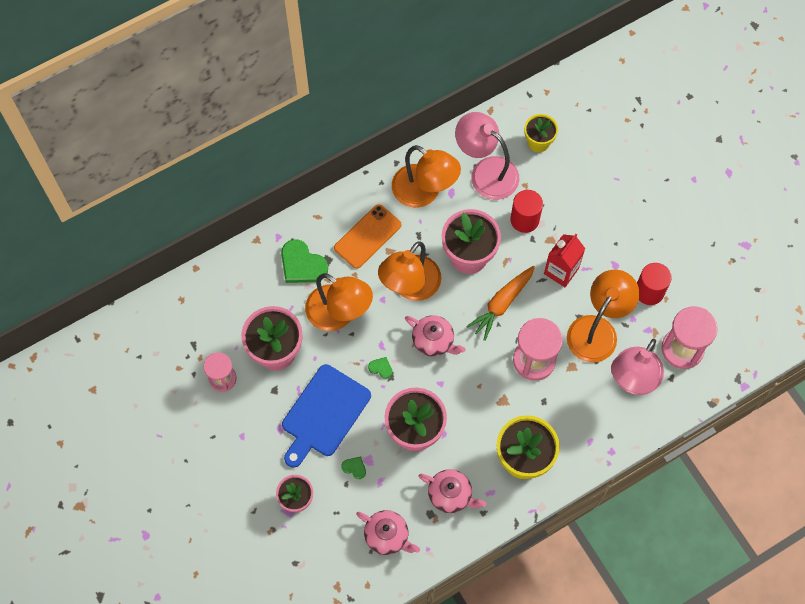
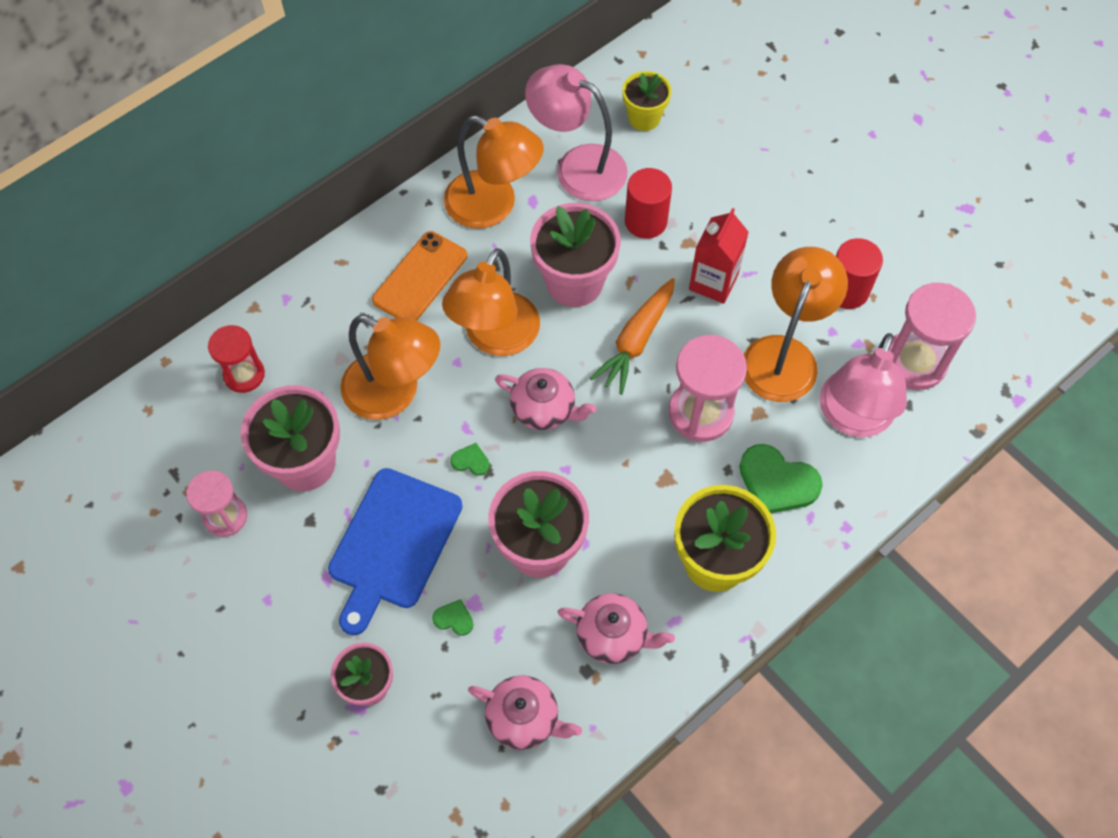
camera: 10 degrees left, 5 degrees down
(245, 286) = (244, 375): none -> red hourglass
(302, 264) = (328, 331): green heart -> green heart (777, 482)

